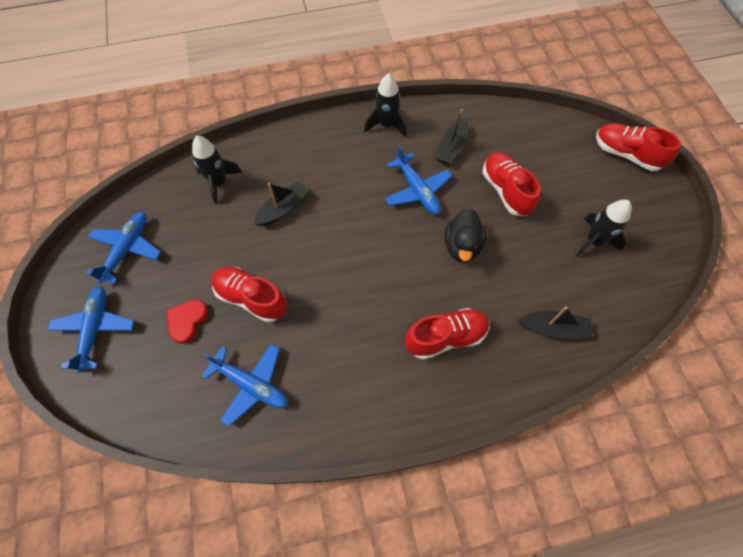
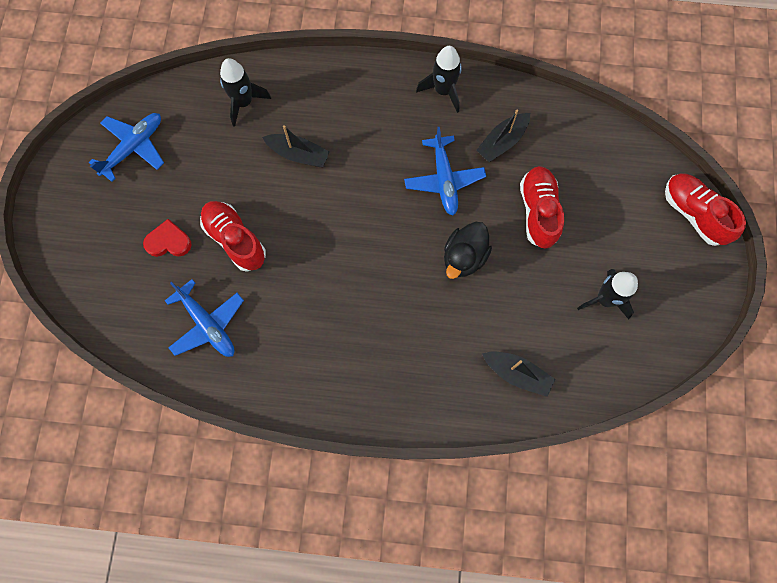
camera: 20 degrees right, 10 degrees up
(95, 329) = (83, 220): blue plane -> none
(187, 321) = (168, 241): red heart -> red heart turned 45 degrees clockwise
(283, 209) = (298, 154): black boat -> black boat turned 45 degrees clockwise
(446, 337) = (406, 345): red shoe -> none

